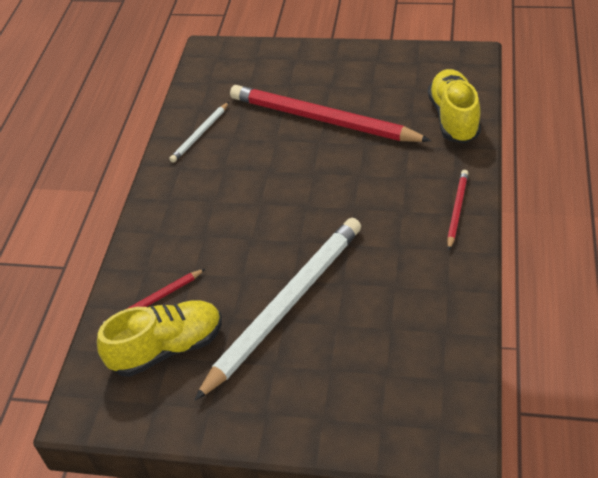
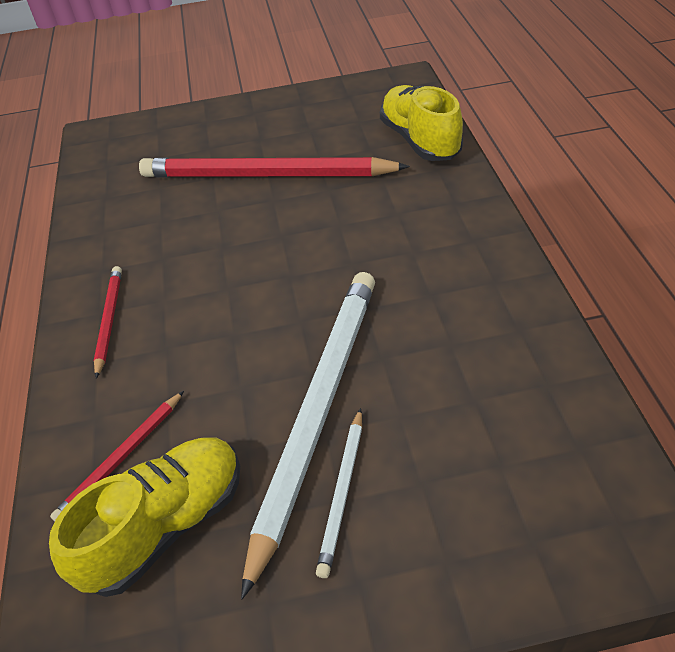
camera: 20 degrees left, 0 degrees up
(200, 134) = (115, 225): white pencil -> white pencil (343, 492)
(457, 210) = (478, 234): red pencil -> red pencil (109, 320)

